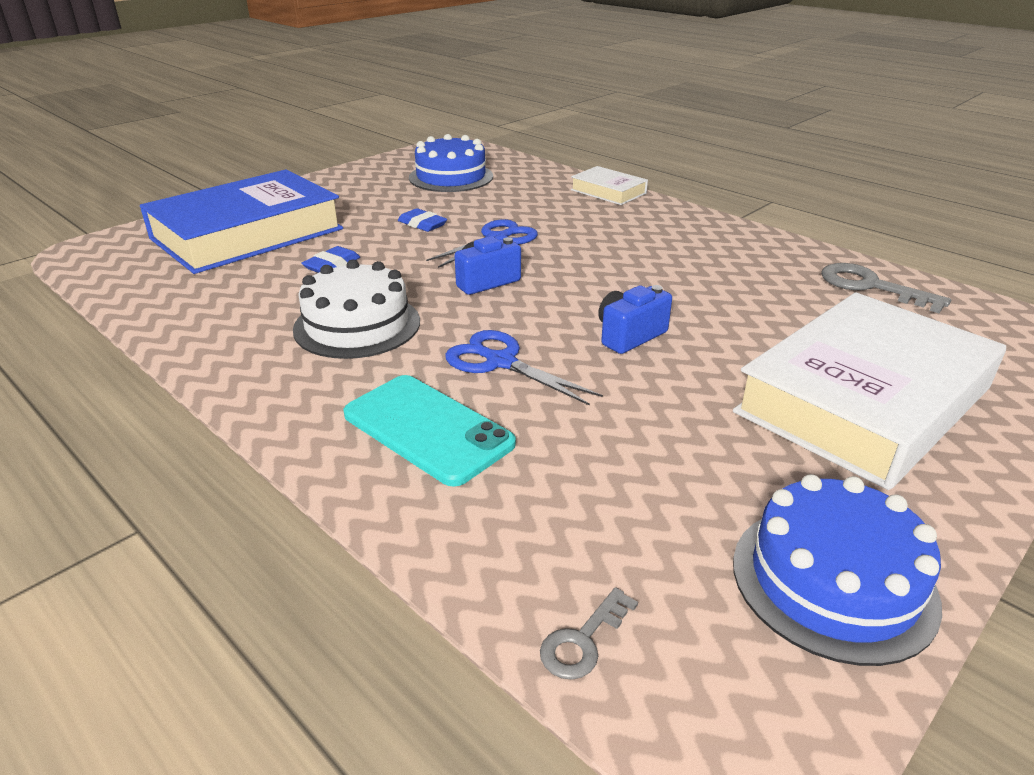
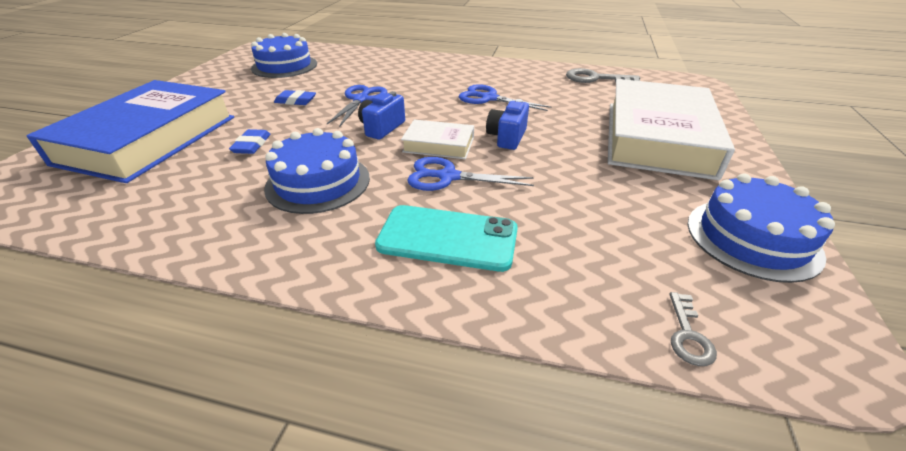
camera: 30 degrees left, 5 degrees up
(357, 325) = (318, 182): white cake -> blue cake
(608, 191) = (402, 56): white book -> white book (439, 145)
(664, 277) = (489, 98): none -> blue scissors

